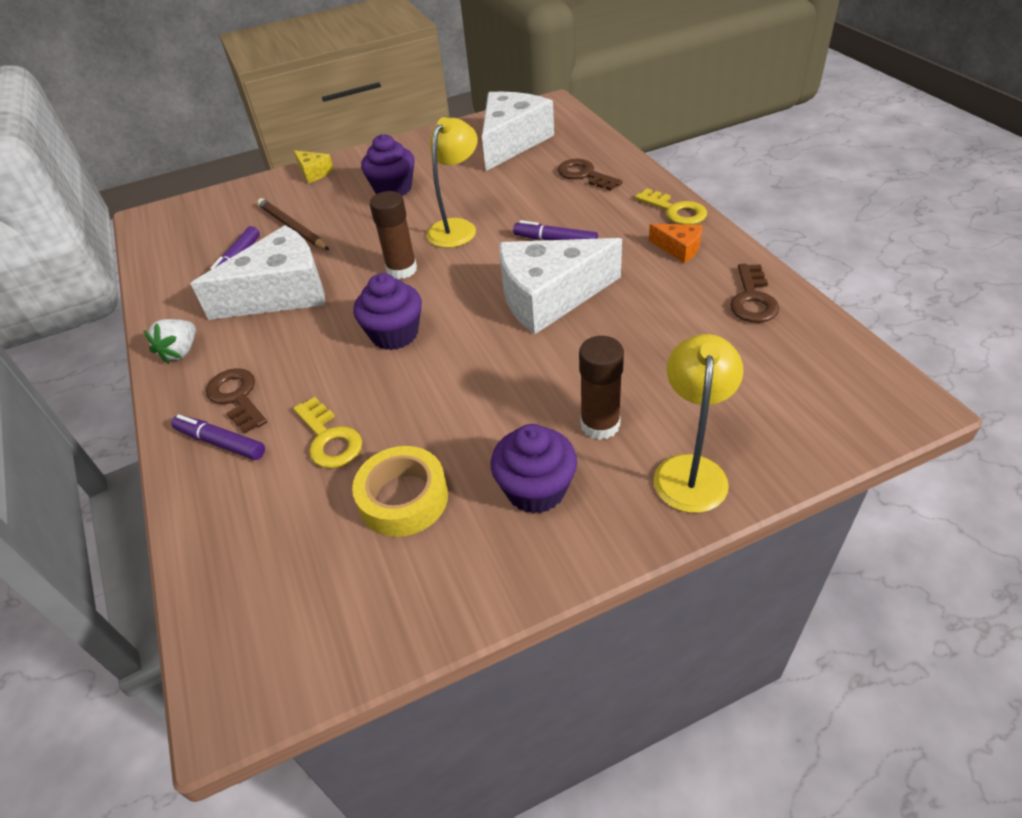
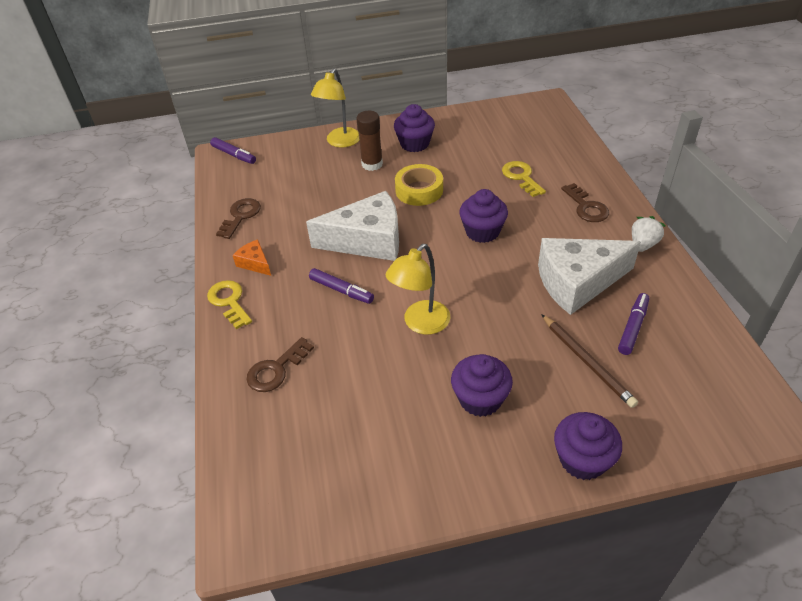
camera: 170 degrees left, 0 degrees up
(221, 443) = (587, 184): purple marker -> purple marker (234, 155)
(314, 173) = (582, 459): yellow cheese -> purple cupcake
(402, 270) = (475, 286): brown glue stick -> none
(403, 498) = (479, 148): yellow tape -> yellow tape (419, 190)
(511, 142) = (326, 456): white cheese -> none
(584, 175) = (276, 369): brown key -> brown key turned 75 degrees clockwise

